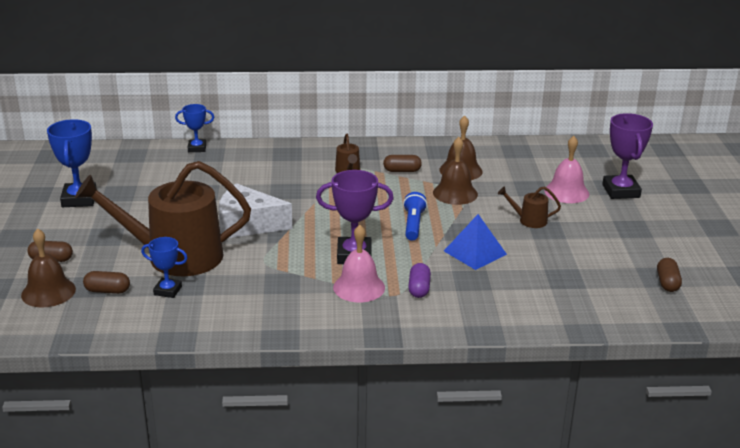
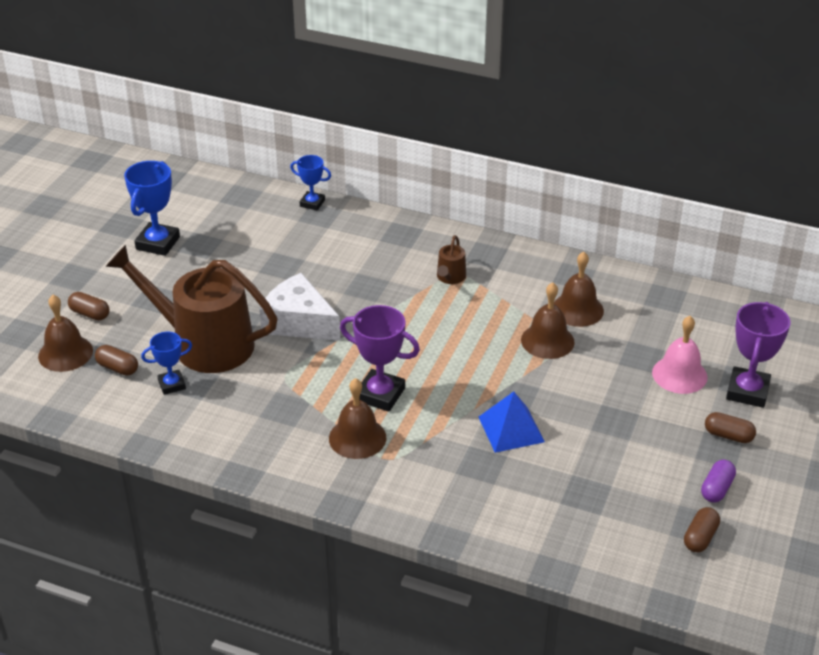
camera: 25 degrees right, 10 degrees up
(168, 290) = (172, 385): blue trophy -> blue trophy turned 60 degrees counterclockwise
(359, 287) = (357, 438): pink bell -> brown bell
(402, 171) = (510, 292): brown capsule -> brown capsule (728, 435)
(413, 224) = (470, 371): blue flashlight -> none
(419, 288) = (417, 459): purple capsule -> purple capsule (717, 489)
(529, 220) = (604, 403): brown watering can -> none

